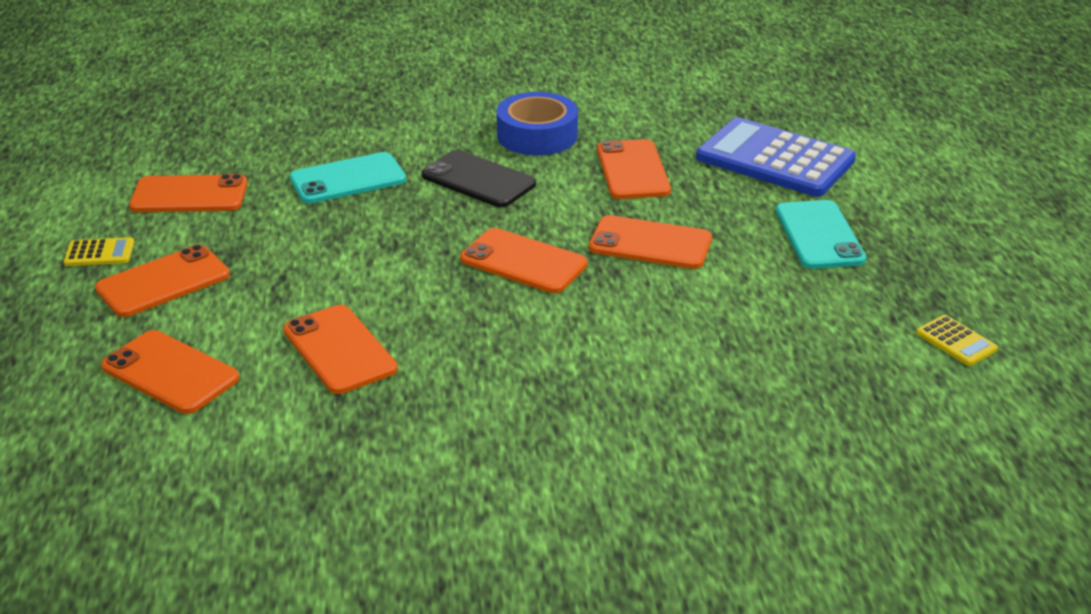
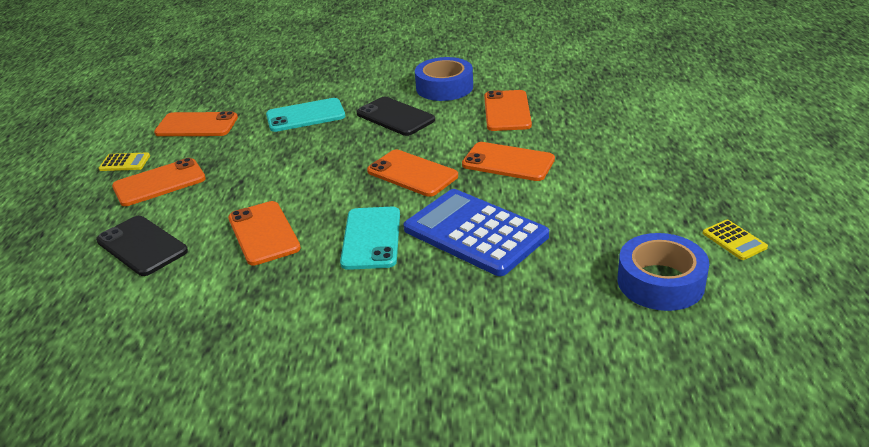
camera: 10 degrees right, 0 degrees up
(170, 373) = (142, 246): orange phone -> black phone
(775, 159) = (614, 104): blue calculator -> blue calculator (475, 232)
(819, 235) = (637, 158): turquoise phone -> turquoise phone (371, 238)
(875, 397) = (660, 282): none -> blue tape

